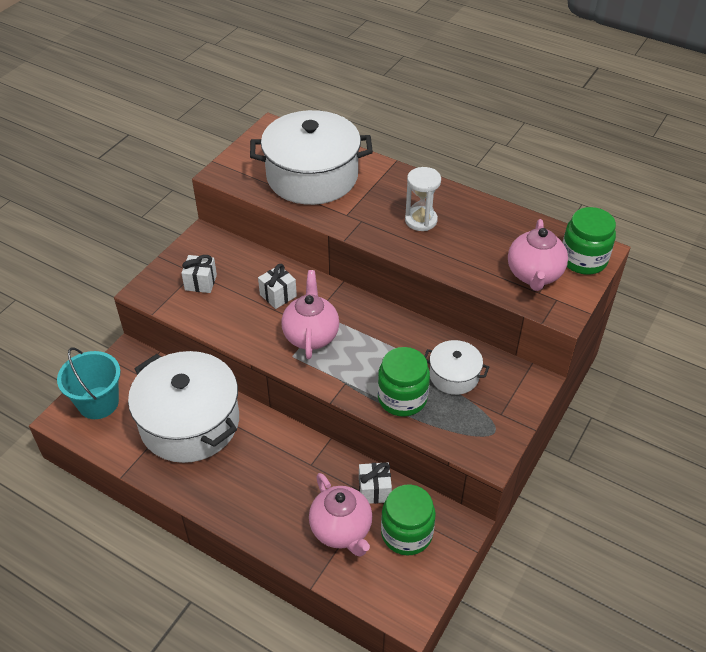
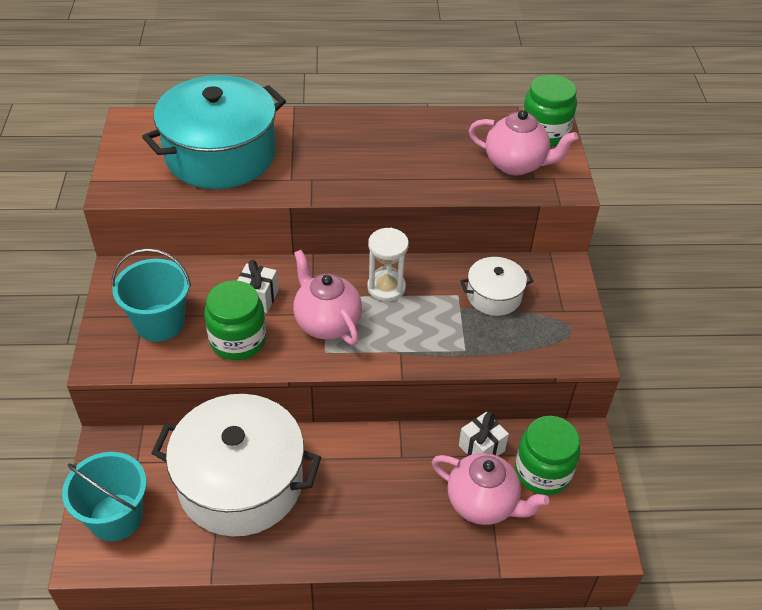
camera: 35 degrees left, 0 degrees up
(201, 282) = (159, 323): white gift -> turquoise bucket
(312, 176) = (220, 155): white pot -> turquoise pot
(402, 398) = (466, 340): green jar -> green jar (238, 340)
(421, 220) = (369, 155): white hourglass -> white hourglass (386, 287)
(534, 275) = (516, 164): pink teapot -> pink teapot turned 45 degrees counterclockwise

